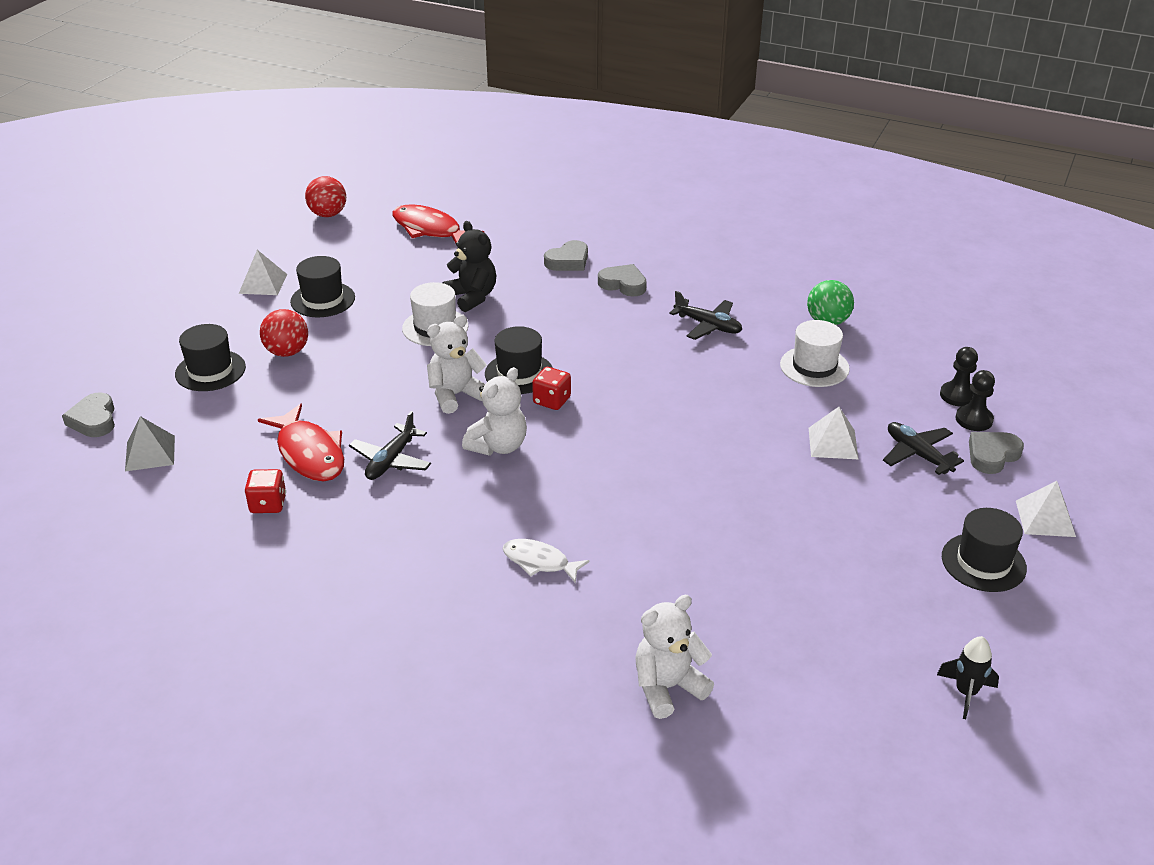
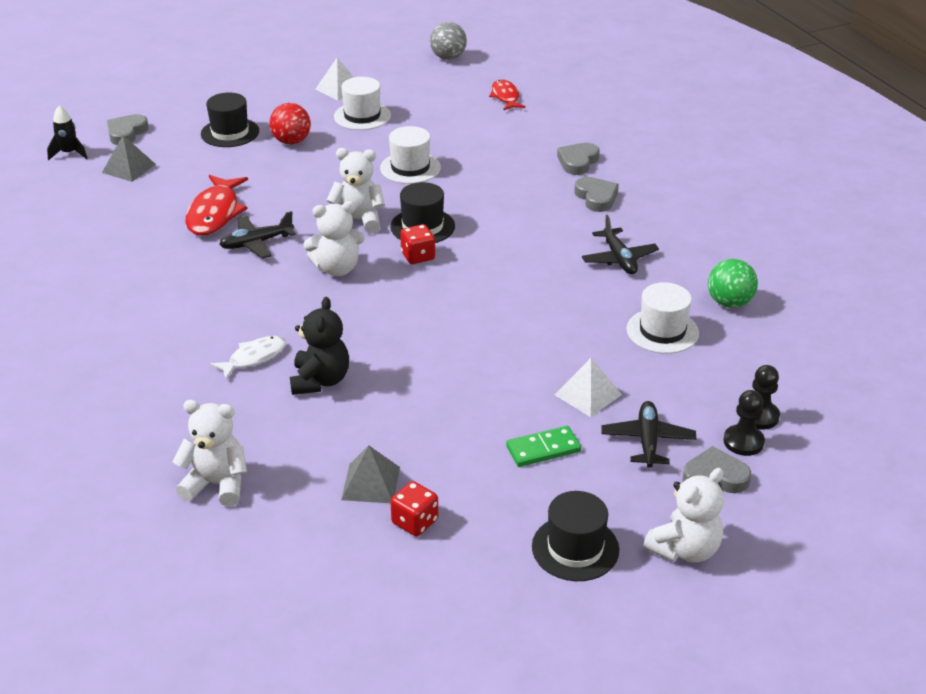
camera: 40 degrees right, 0 degrees up
(268, 504) = (149, 233): red dice -> red dice (415, 522)
(323, 300) = (362, 116): black hat -> white hat
(328, 214) = (448, 57): red ball -> grey ball
(430, 230) = (505, 97): red fish -> red fish, size x0.62
(472, 297) = (466, 158): black teddy bear -> black teddy bear (320, 381)
(539, 562) = (254, 358): white fish -> white fish turned 75 degrees clockwise
(568, 261) = (578, 162): grey heart -> grey heart turned 120 degrees clockwise
(783, 607) = (370, 483): none -> grey pyramid
(862, 503) = (543, 449): none -> green domino
(966, 693) = (413, 624): black rocket -> black rocket (69, 153)
(1045, 518) = (684, 549): white pyramid -> white teddy bear

